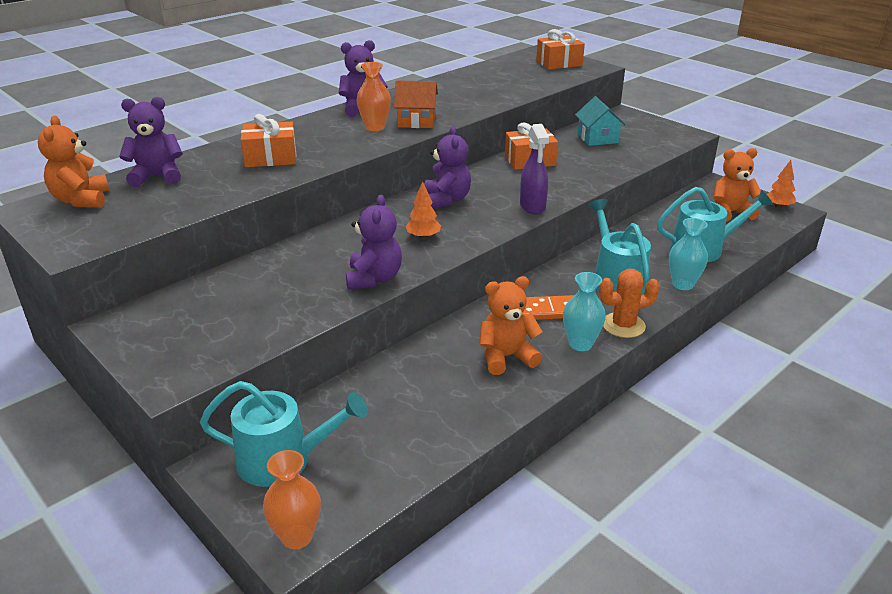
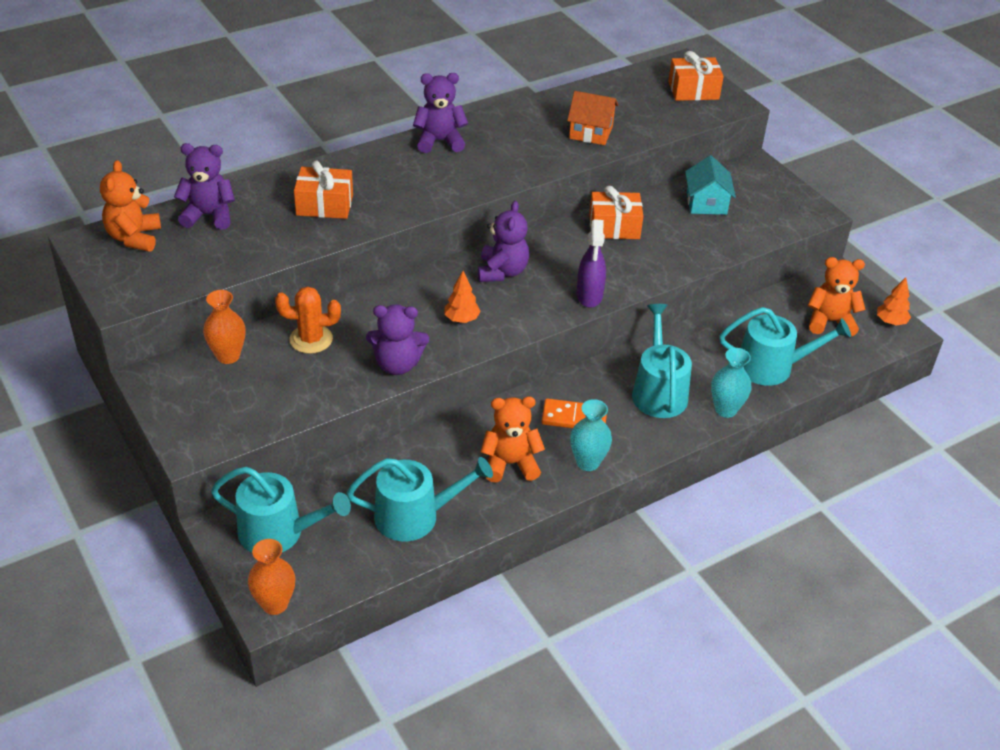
camera: 10 degrees right, 10 degrees up
(374, 279) = (397, 364): purple teddy bear -> purple teddy bear turned 75 degrees clockwise
(375, 127) = (444, 174): orange vase -> orange vase (228, 356)
(416, 121) = (491, 170): orange house -> orange house (591, 132)
(427, 419) = (414, 516): none -> turquoise watering can
(623, 325) = (640, 448): orange cactus -> orange cactus (311, 339)

